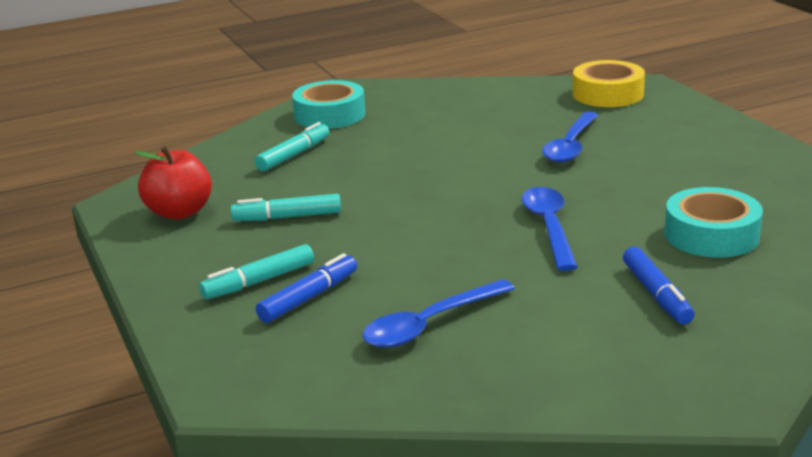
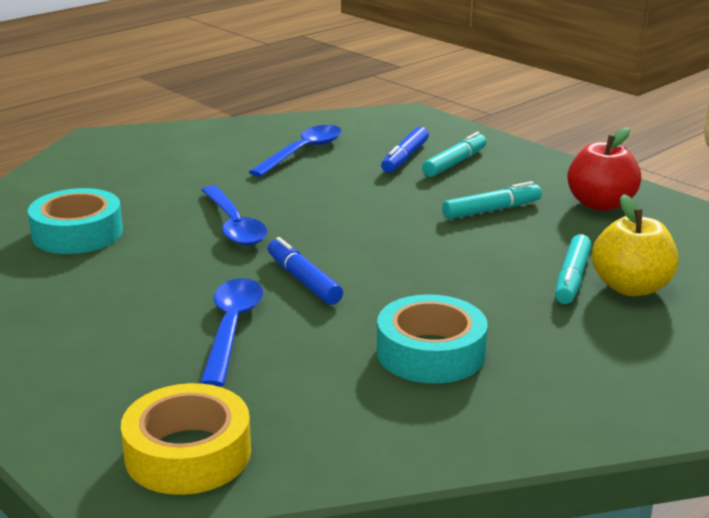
camera: 160 degrees right, 0 degrees up
(260, 145) = (631, 287): none -> yellow apple
(329, 115) = (606, 351): turquoise tape -> turquoise tape (430, 353)
(656, 294) = (136, 184): blue marker -> blue marker (303, 280)

